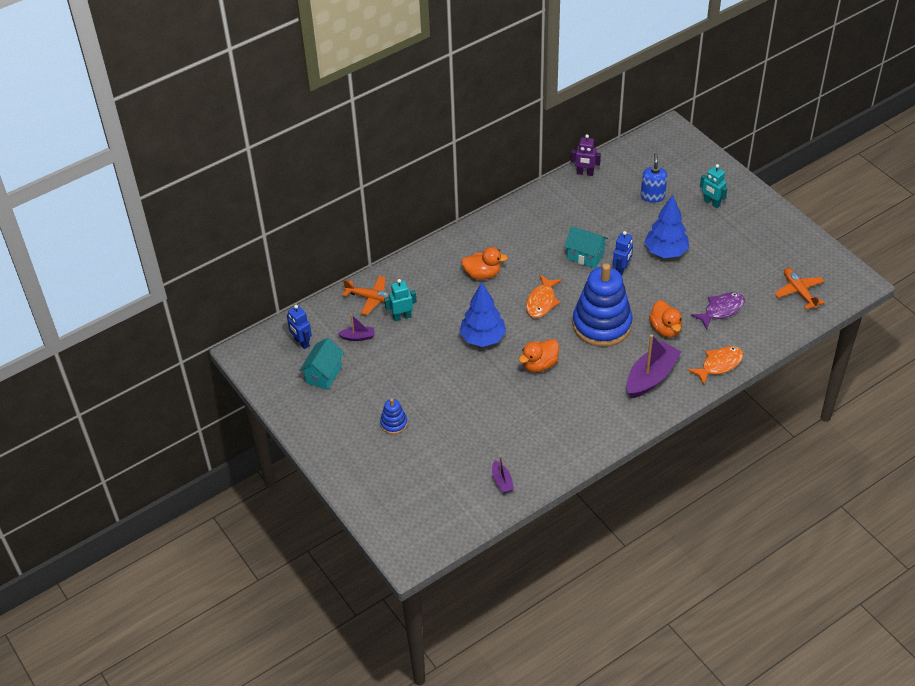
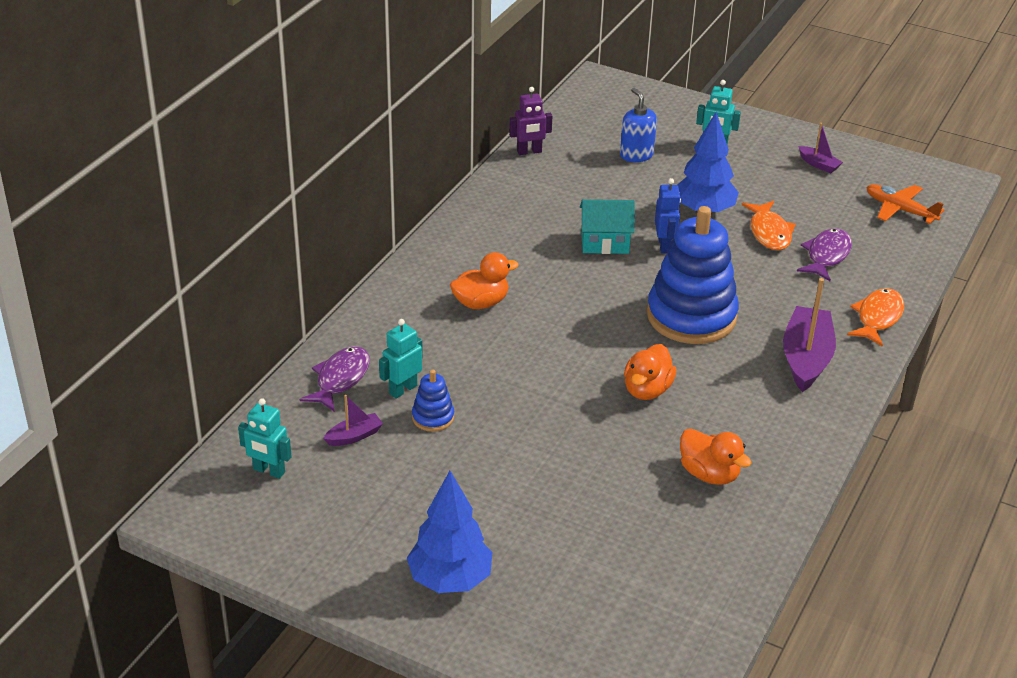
camera: 30 degrees left, 10 degrees down
(301, 342) = (269, 471): blue robot -> turquoise robot
(324, 374) = (335, 504): turquoise house -> none
(372, 298) = (340, 379): orange plane -> purple fish
(394, 423) = (494, 536): blue stacking toy -> blue stacking toy (433, 417)
(483, 338) = (542, 381): blue tree -> blue tree (450, 579)
(502, 481) = (714, 559): purple boat -> purple boat (818, 164)
(542, 302) = (589, 312): orange fish -> orange fish (769, 232)
(665, 329) = (776, 297): orange duck -> orange duck (709, 474)

